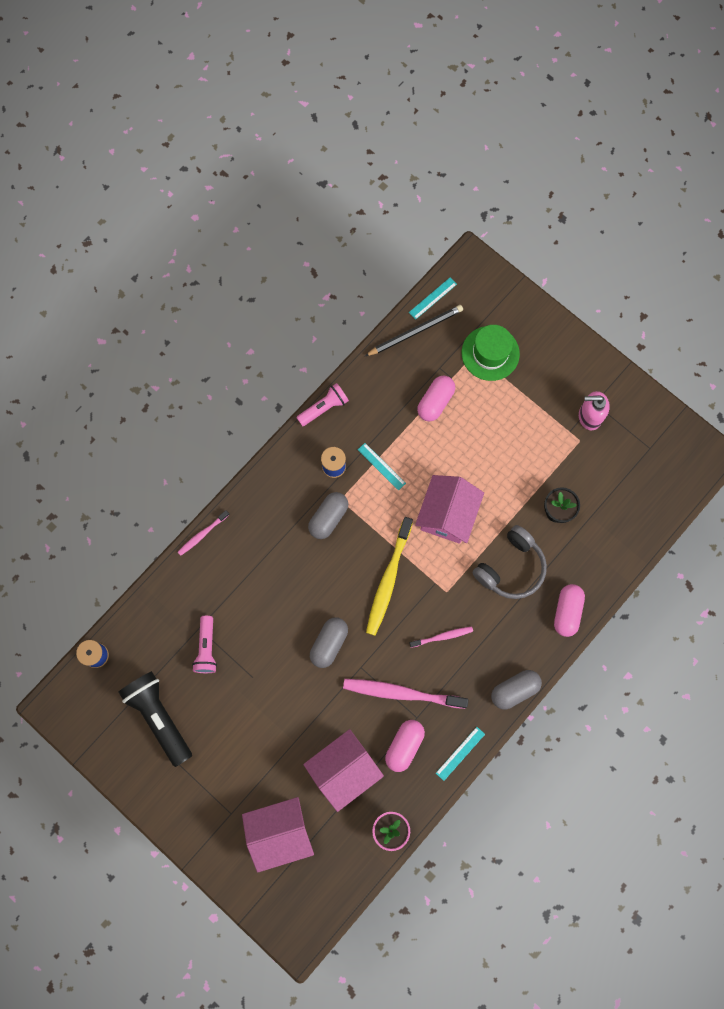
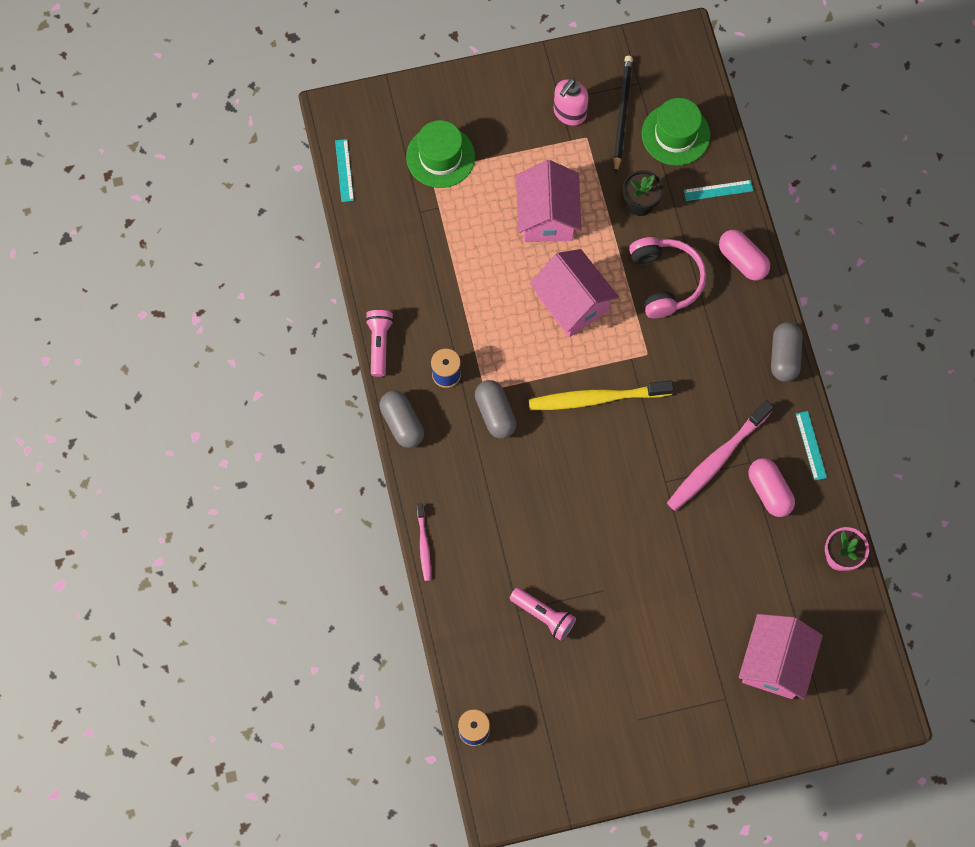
camera: 55 degrees left, 5 degrees down
(159, 717) = (581, 707): black flashlight -> none
(329, 643) = (621, 495): grey capsule -> grey capsule (402, 423)
(344, 770) = (754, 563): pink house -> pink house (547, 216)
(381, 466) = (479, 330): turquoise ruler -> turquoise ruler (718, 190)
(388, 579) = (597, 398): yellow toothbrush -> yellow toothbrush turned 120 degrees clockwise
(415, 331) = (366, 208): black pencil -> black pencil (622, 113)
(435, 402) = (451, 238): pink capsule -> none
(442, 636) = (688, 387): pink toothbrush -> none
(511, 567) = (665, 281): grey headphones -> pink headphones
(629, 500) = (675, 134): none -> green hat

